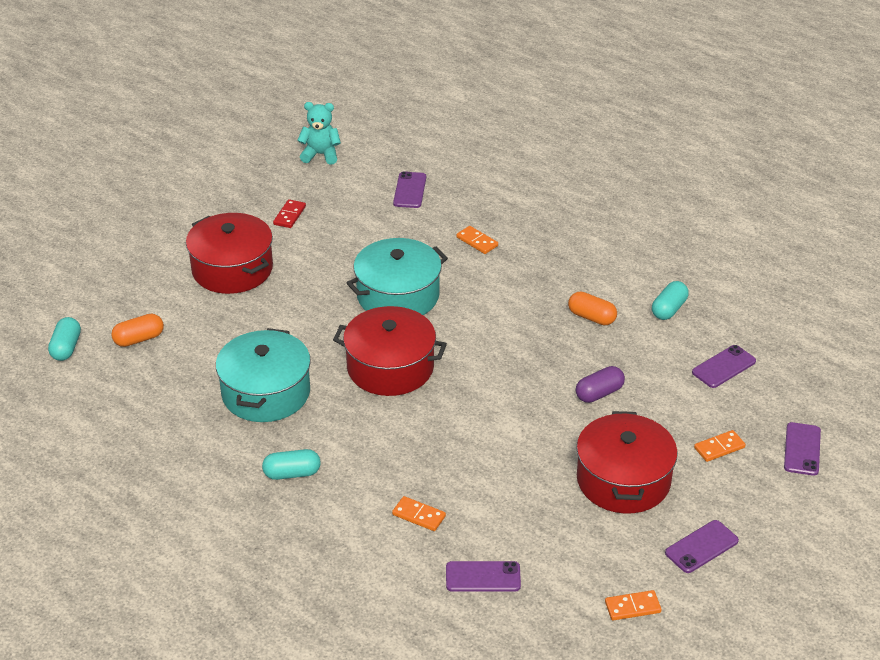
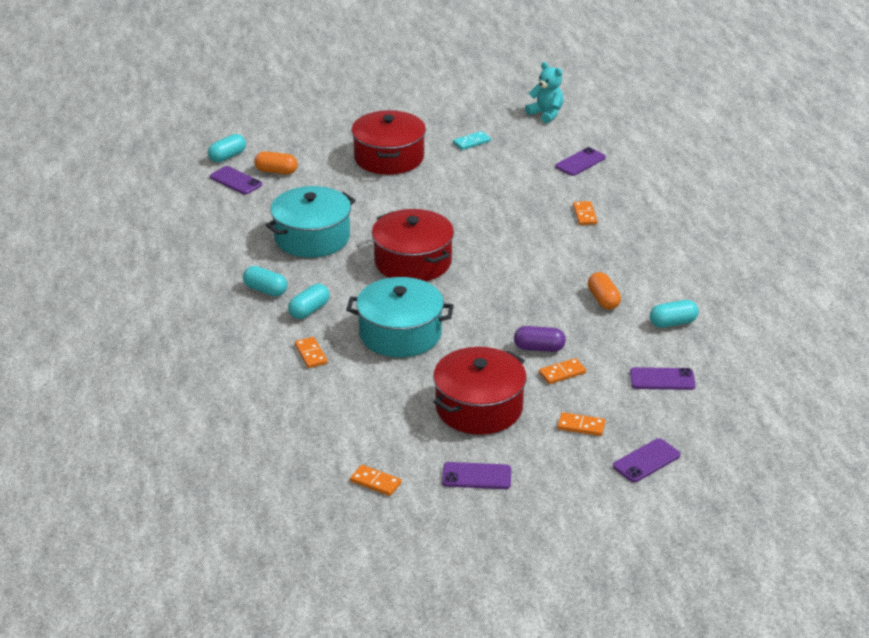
camera: 40 degrees right, 5 degrees down
(289, 215) = (471, 142): red domino -> turquoise domino
(360, 471) = (309, 310): none -> turquoise capsule
(398, 296) = (479, 222): turquoise pot -> turquoise pot (400, 334)
(483, 577) = (302, 410): purple phone -> purple phone (236, 181)
(645, 406) = (562, 373): none -> orange domino

